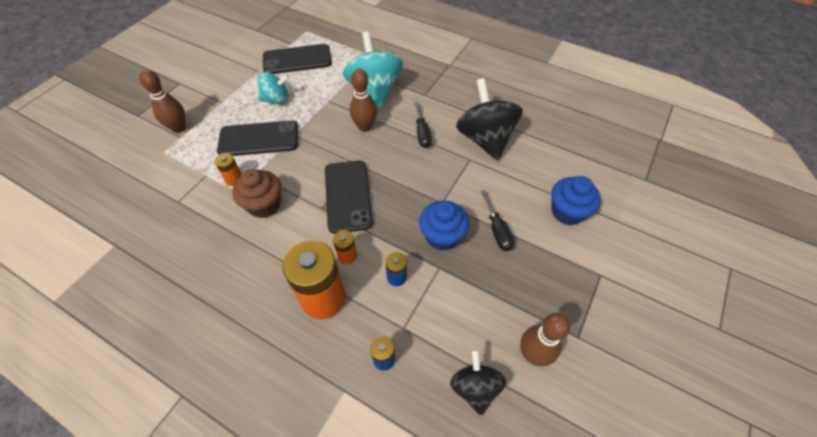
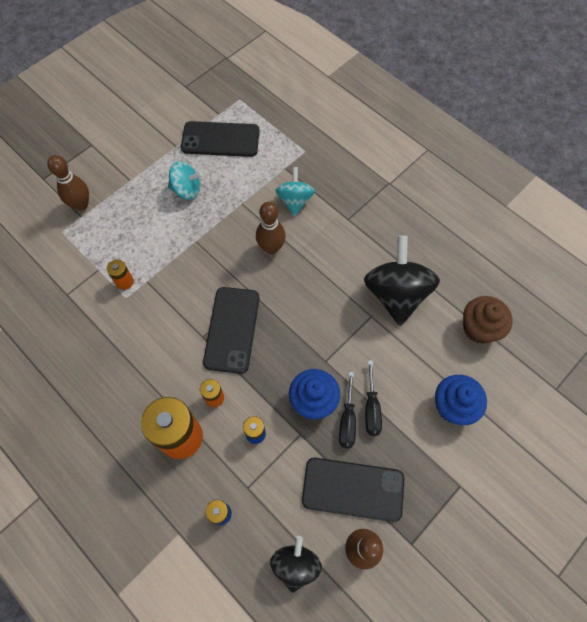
camera: 15 degrees right, 10 degrees up
(259, 139) = (158, 237): black phone -> black phone (353, 489)
(264, 205) = (147, 319): brown cupcake -> brown cupcake (479, 328)
(375, 90) = (294, 201): turquoise spinning top -> turquoise spinning top, size x0.58
(422, 133) = (330, 271): black screwdriver -> black screwdriver (347, 420)

